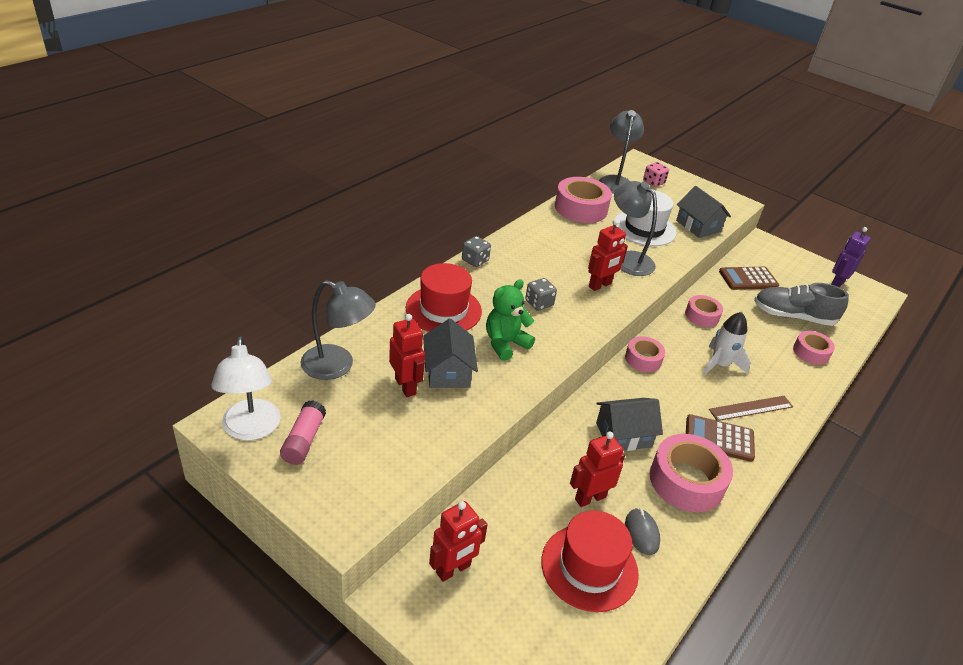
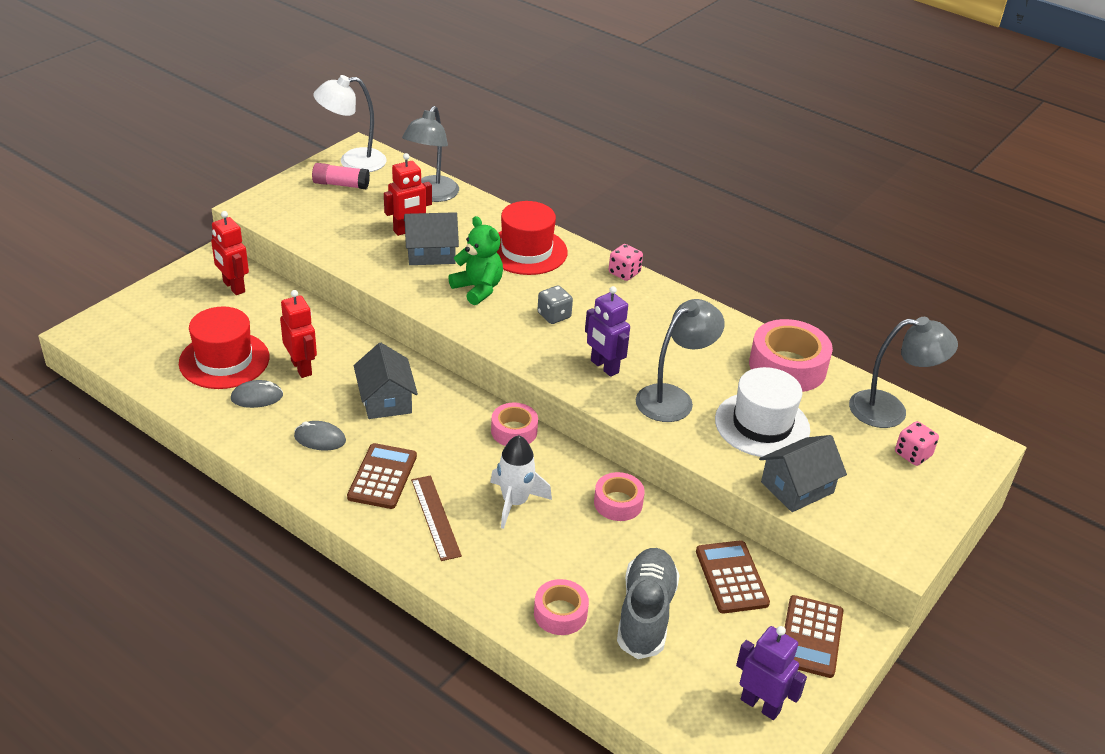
camera: 90 degrees right, 0 degrees up
(475, 260) = (624, 273): grey dice -> pink dice
(600, 285) = (604, 367): red robot -> purple robot
(686, 481) = (320, 439): pink tape -> grey mouse
(779, 259) = (811, 637): none -> brown calculator

